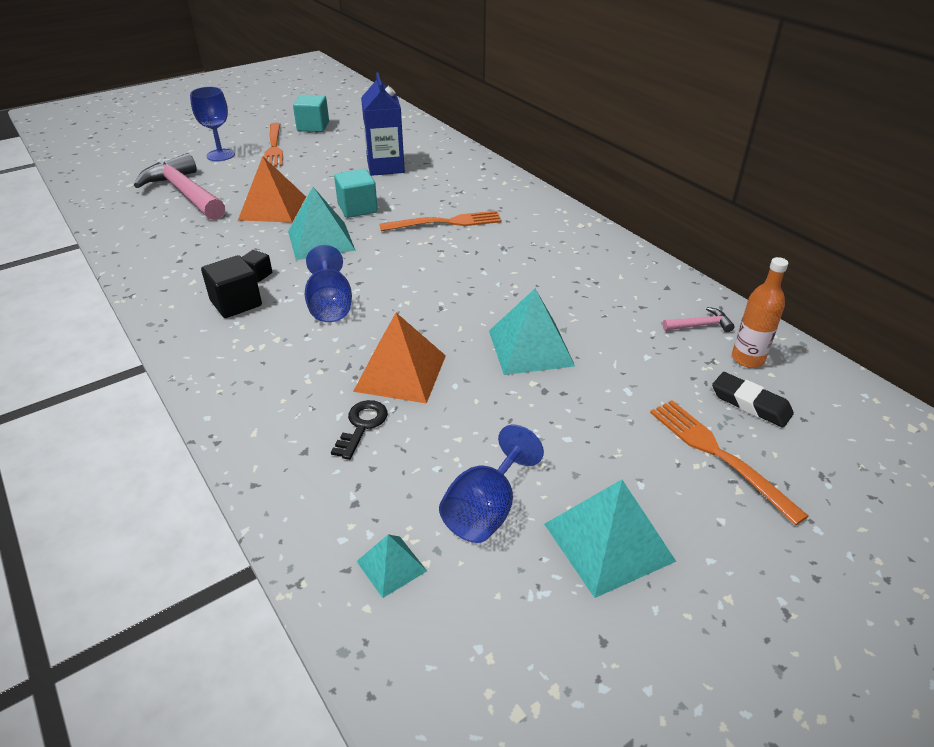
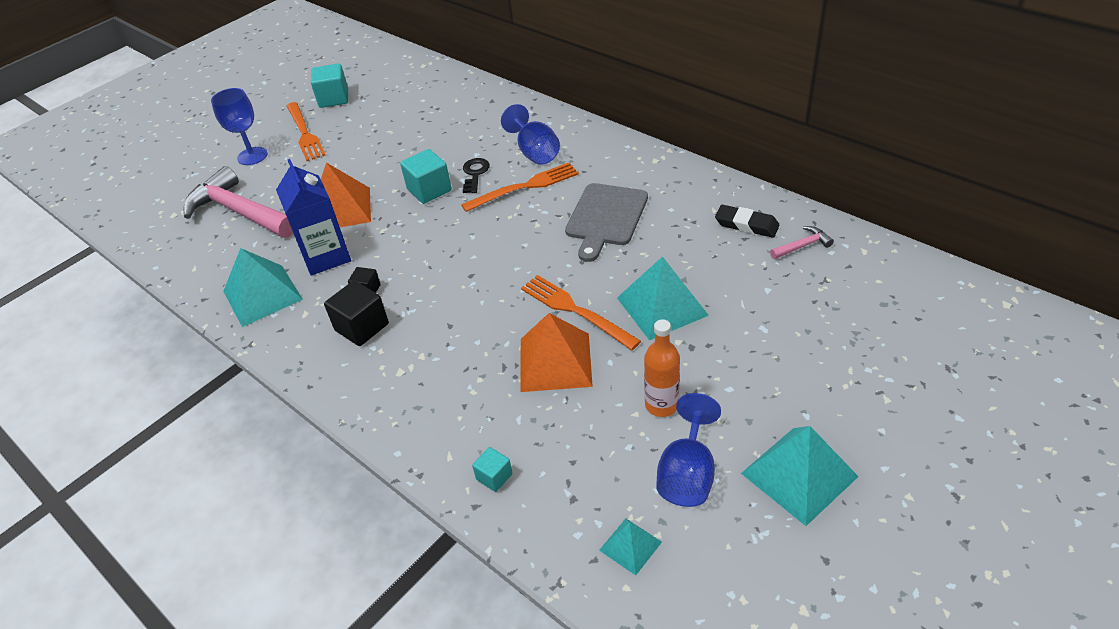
camera: 10 degrees left, 5 degrees up
(287, 462) = (494, 477): none -> turquoise cube
(321, 240) = (410, 236): turquoise pyramid -> turquoise pyramid (262, 295)
(330, 305) = (455, 307): blue goblet -> blue goblet (535, 152)
(362, 425) = (545, 423): black key -> black key (475, 174)
(385, 167) = (434, 133): blue carton -> blue carton (326, 256)
(510, 261) = (605, 217): none -> grey cutting board
(717, 454) = (858, 370): orange fork -> orange fork (574, 310)
(747, 359) = (854, 270): orange bottle -> orange bottle (661, 405)
(750, 404) = (870, 315): black eraser -> black eraser (746, 225)

